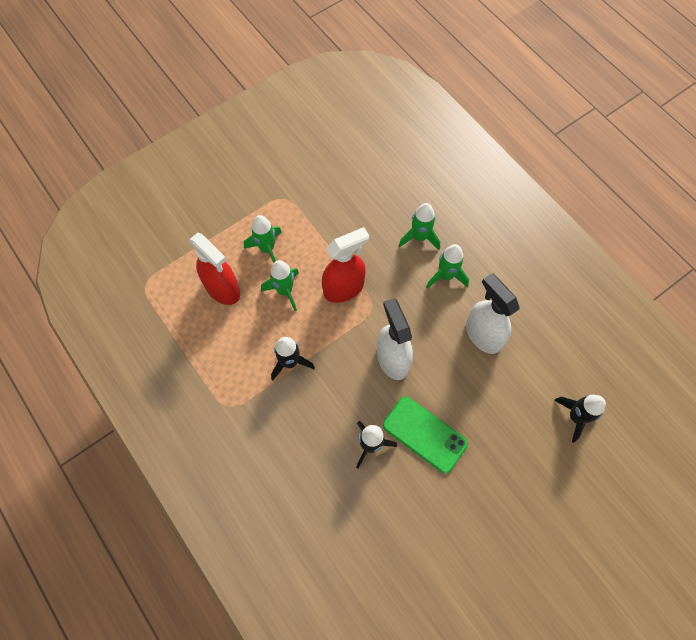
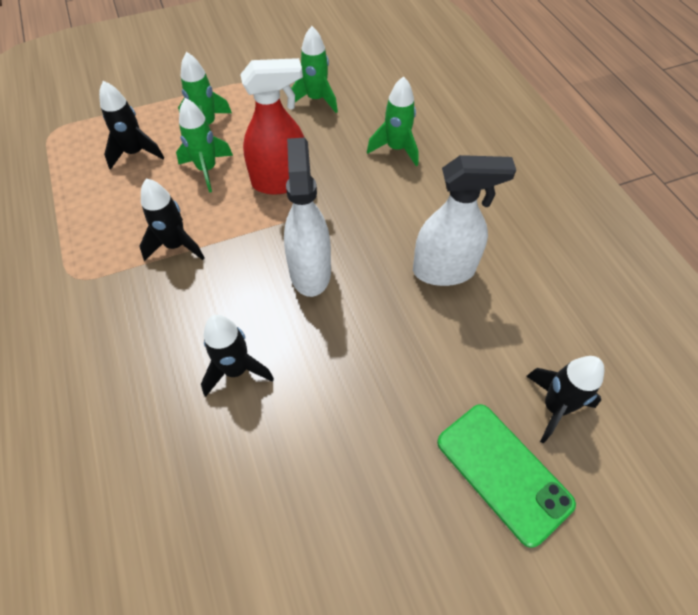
camera: 15 degrees right, 10 degrees down
(223, 289) = (135, 153): red spray bottle -> black rocket
(424, 434) = (318, 375): green phone -> green phone (503, 472)
(446, 276) = (416, 195): green rocket -> green rocket (316, 99)
(482, 335) = (444, 270): white spray bottle -> white spray bottle turned 105 degrees clockwise

